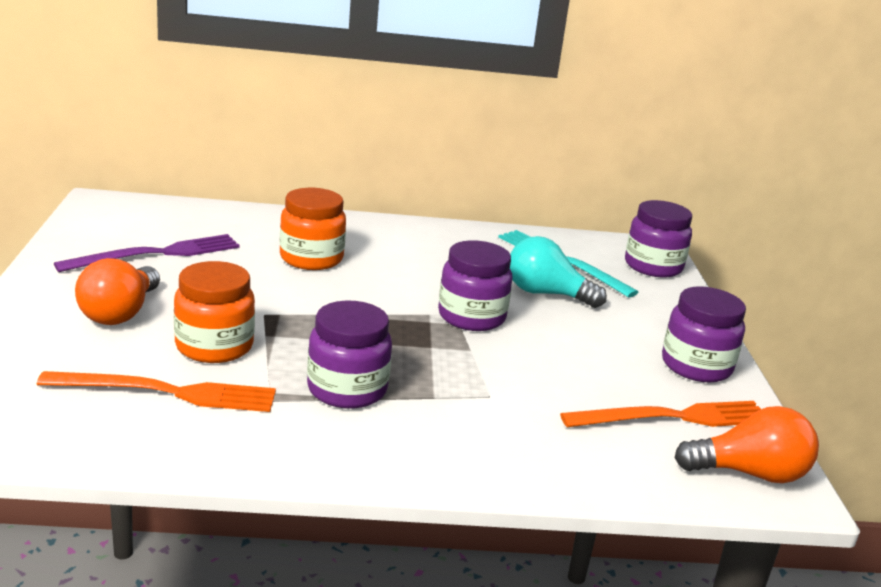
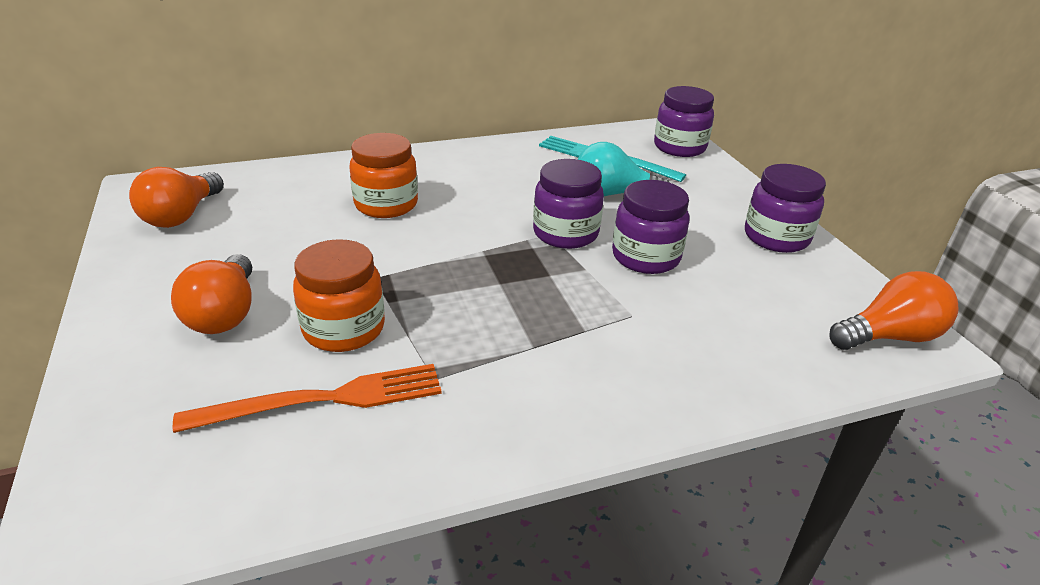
camera: 15 degrees left, 10 degrees up
(123, 232) = (182, 216): none -> orange light bulb
(157, 254) = (230, 234): purple fork -> none
(347, 389) = (501, 344): purple jar -> purple jar (645, 257)
(674, 417) = (794, 295): orange fork -> none

